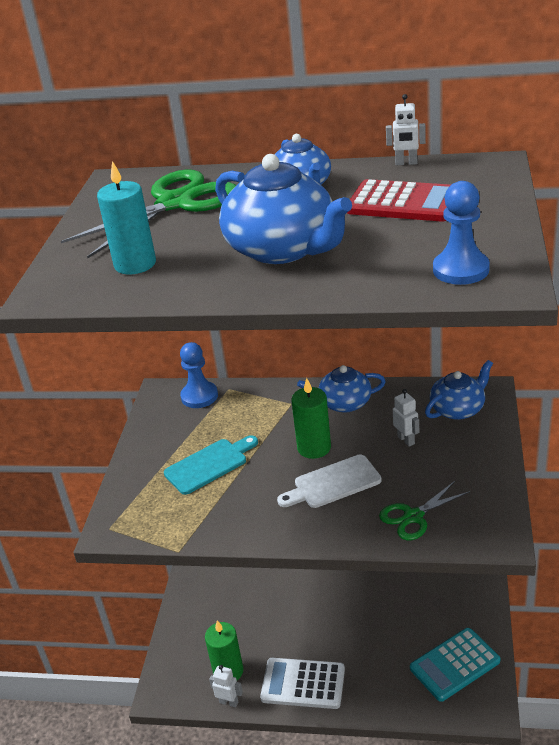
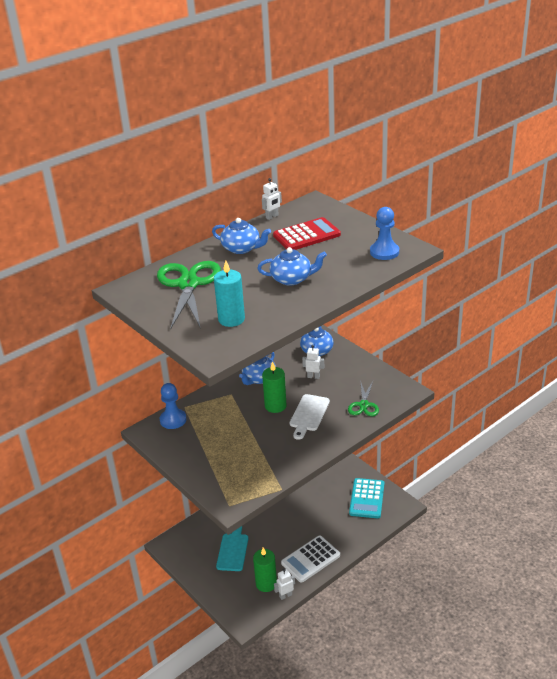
camera: 50 degrees left, 0 degrees up
(209, 464) = (234, 445): turquoise cutting board -> turquoise cutting board (233, 550)
(283, 249) = (292, 279): blue teapot -> blue teapot, size x0.62

